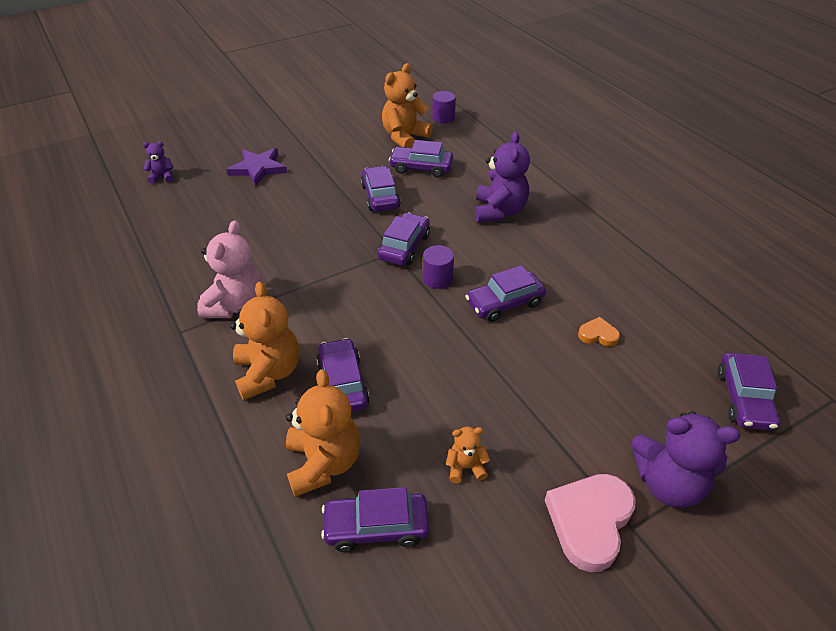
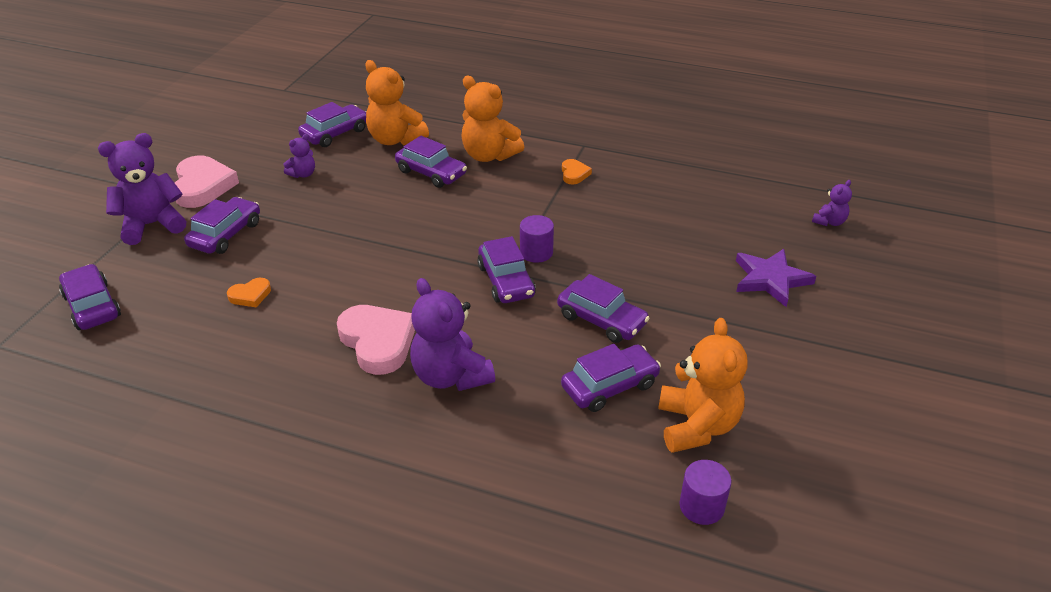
camera: 140 degrees right, 5 degrees down
(236, 305) = (574, 174): pink teddy bear -> orange heart
(437, 278) = (441, 269): purple cylinder -> purple cylinder (536, 252)
(465, 467) = (303, 174): orange teddy bear -> purple teddy bear
(504, 303) = (358, 280): purple car -> purple car (226, 234)
(526, 251) = (378, 342): none -> pink heart

